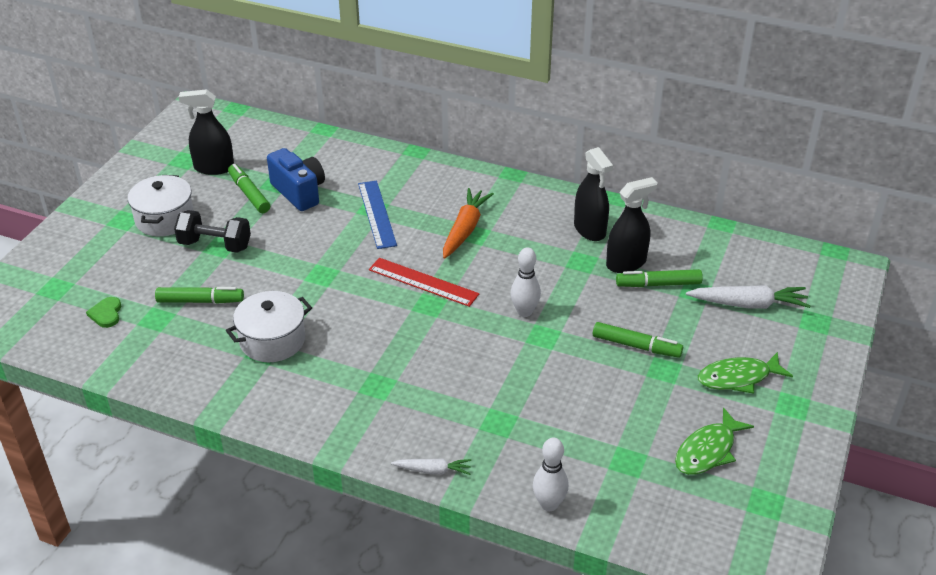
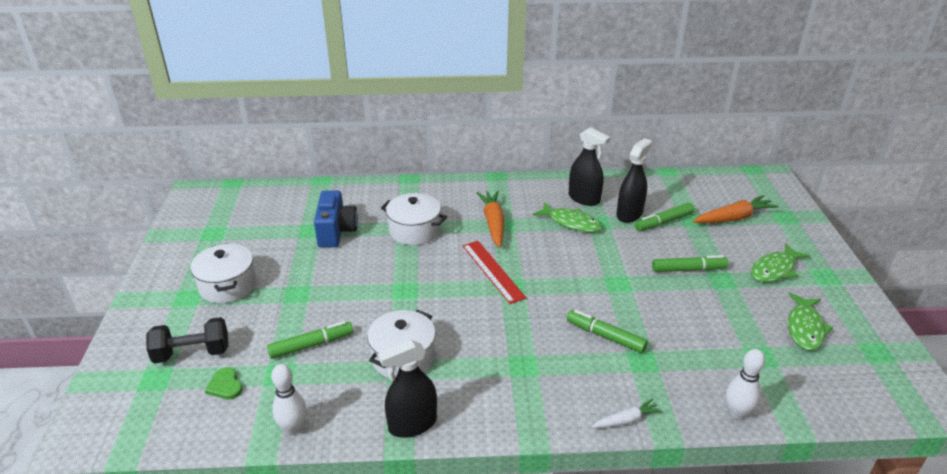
camera: 25 degrees left, 5 degrees down
(214, 168) = (245, 232): black spray bottle -> black spray bottle (412, 424)
(215, 245) = (291, 294): black dumbbell -> black dumbbell (192, 353)
(249, 194) = (293, 244): green marker -> green marker (605, 336)
(299, 192) = (336, 232): blue camera -> blue camera turned 60 degrees clockwise
(377, 214) = (414, 231): blue ruler -> white pot
(423, 282) = (493, 271): red ruler -> red ruler turned 60 degrees clockwise
(524, 312) = (588, 270): white bowling pin -> white bowling pin (293, 428)
(550, 253) = (571, 223): none -> green fish
(748, 304) = (734, 218): white carrot -> orange carrot

